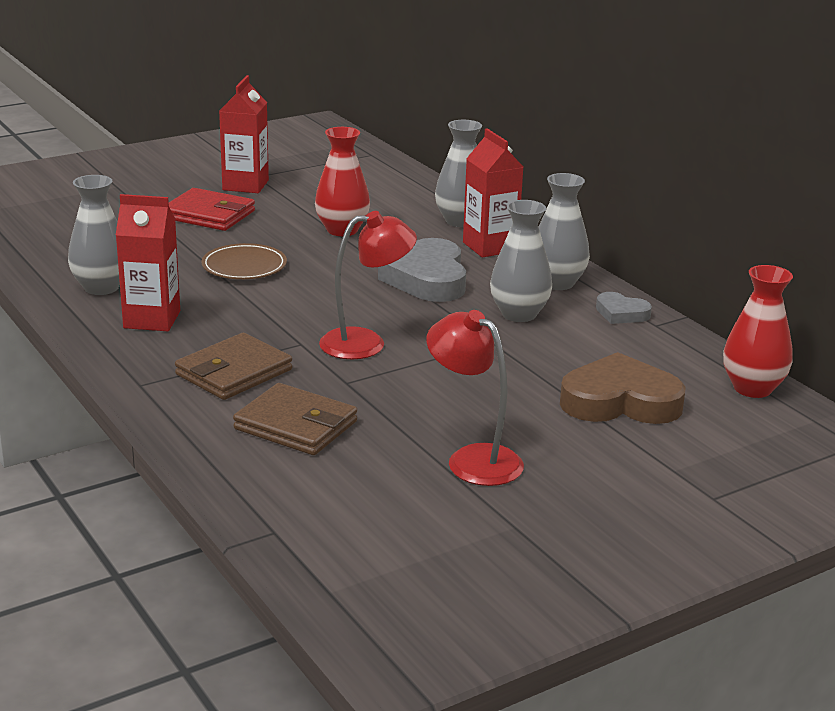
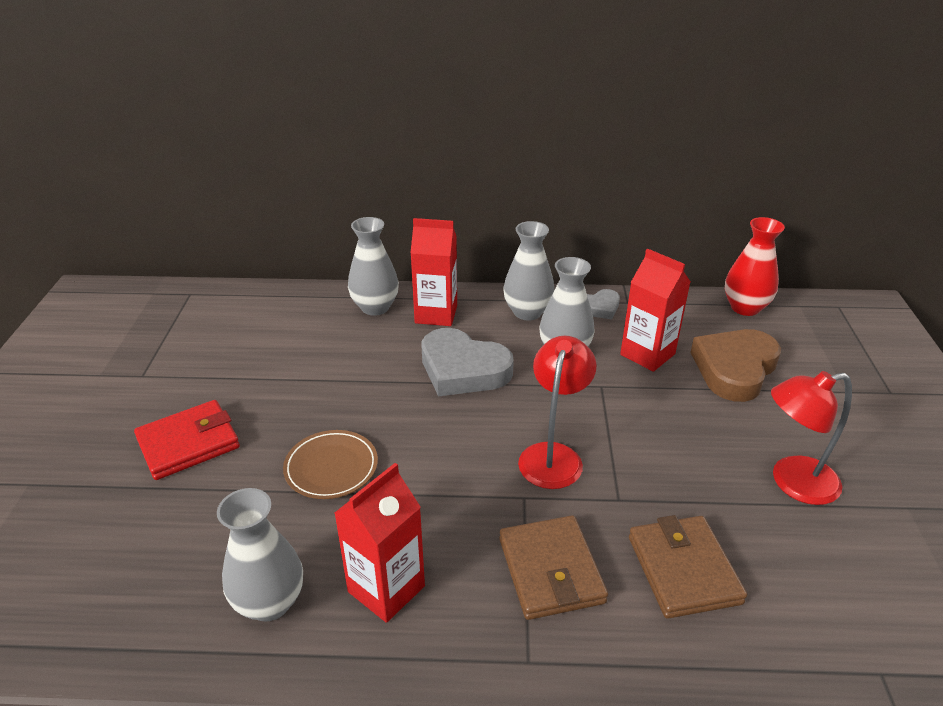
camera: 55 degrees left, 10 degrees up
(245, 185) = (153, 391): red carton -> red carton (647, 354)
(296, 425) = (683, 569): brown wallet -> brown wallet turned 75 degrees counterclockwise
(342, 230) = (321, 374): red vase -> none

